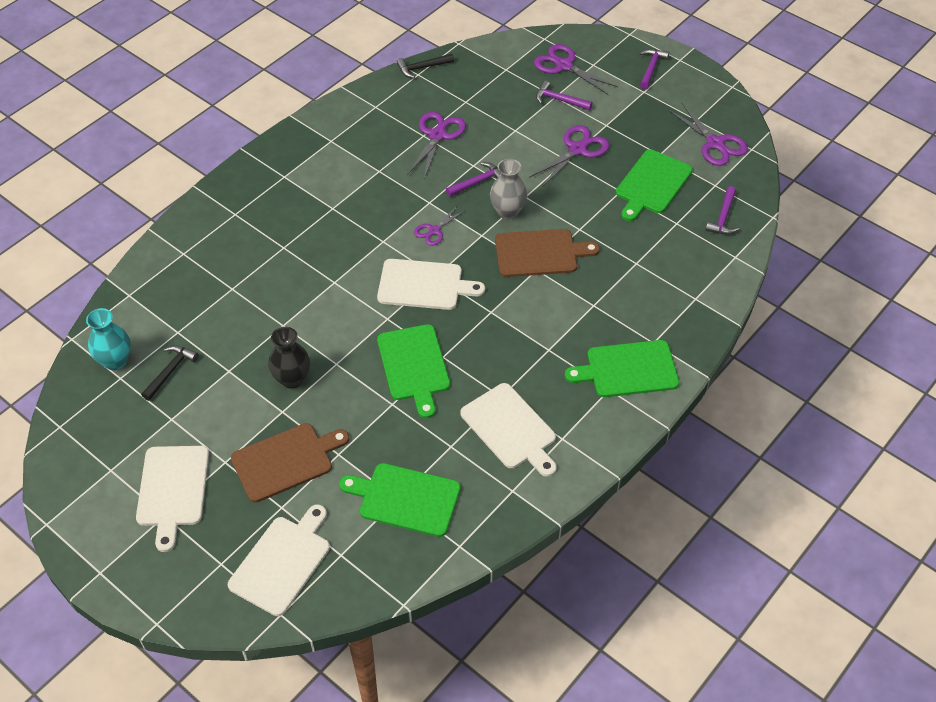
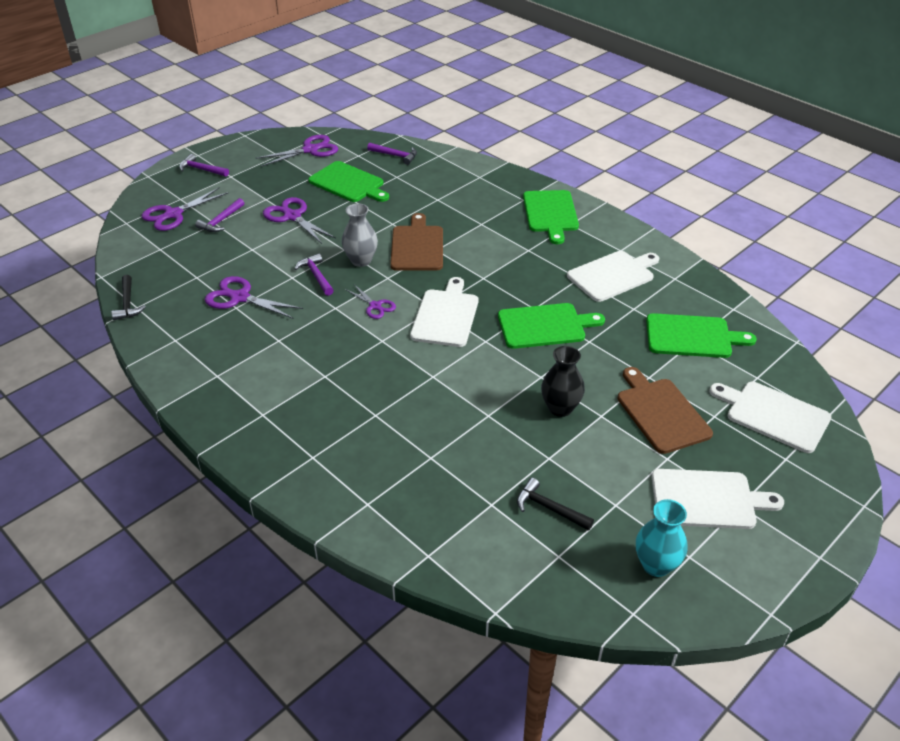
camera: 85 degrees left, 10 degrees down
(115, 361) = (533, 562): turquoise vase -> turquoise vase (656, 565)
(405, 499) = (692, 336): green cutting board -> green cutting board turned 105 degrees counterclockwise

